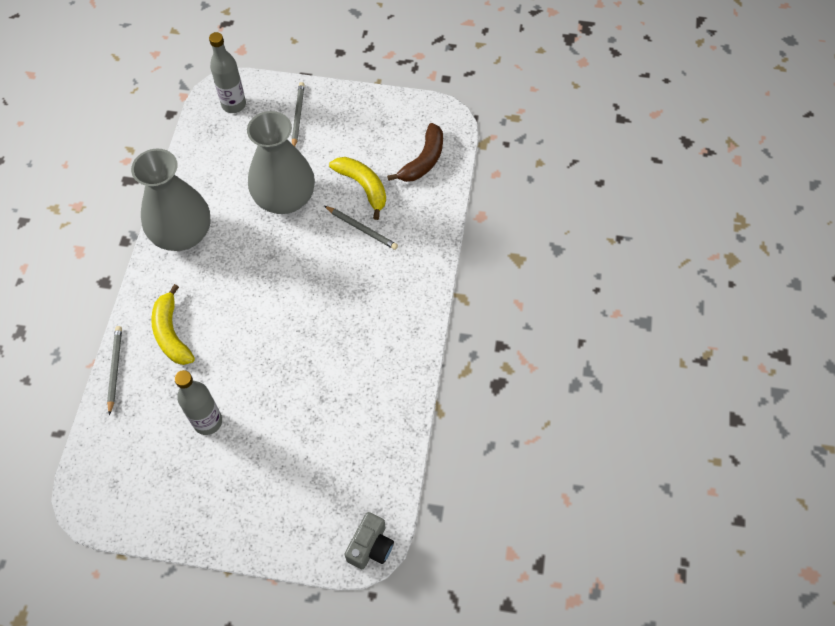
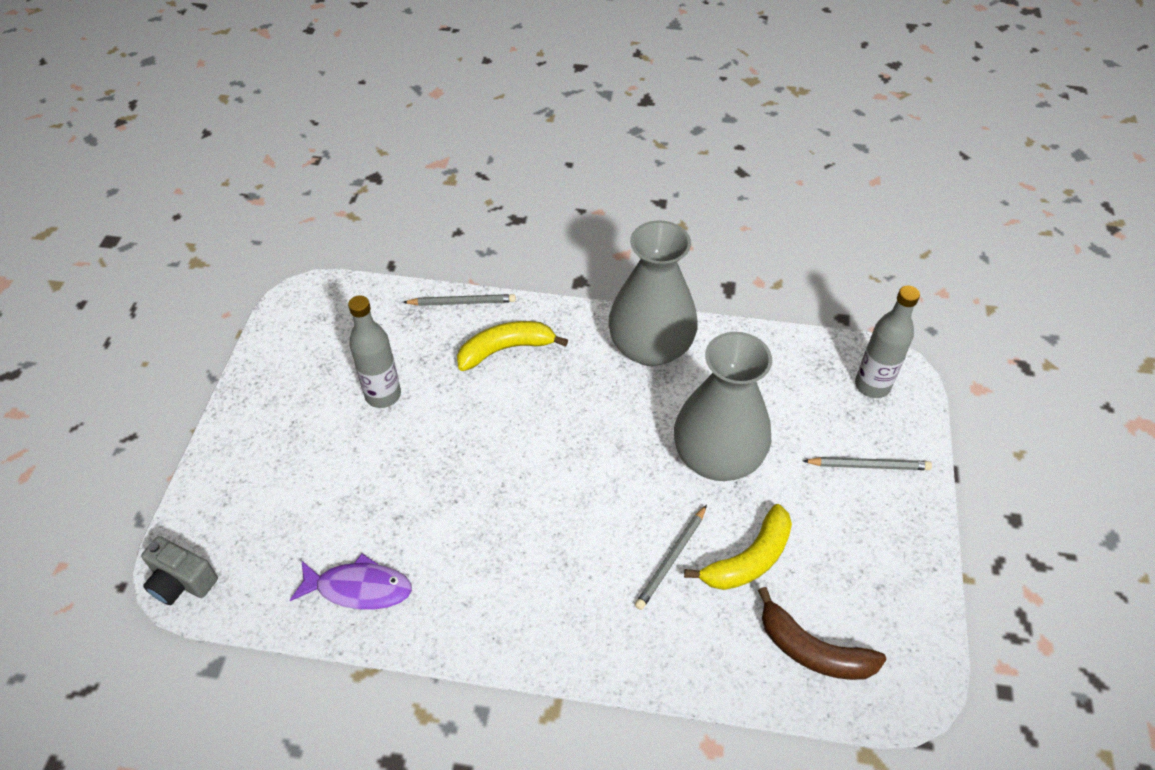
camera: 90 degrees right, 10 degrees down
(378, 419) = (359, 588): none -> purple fish

